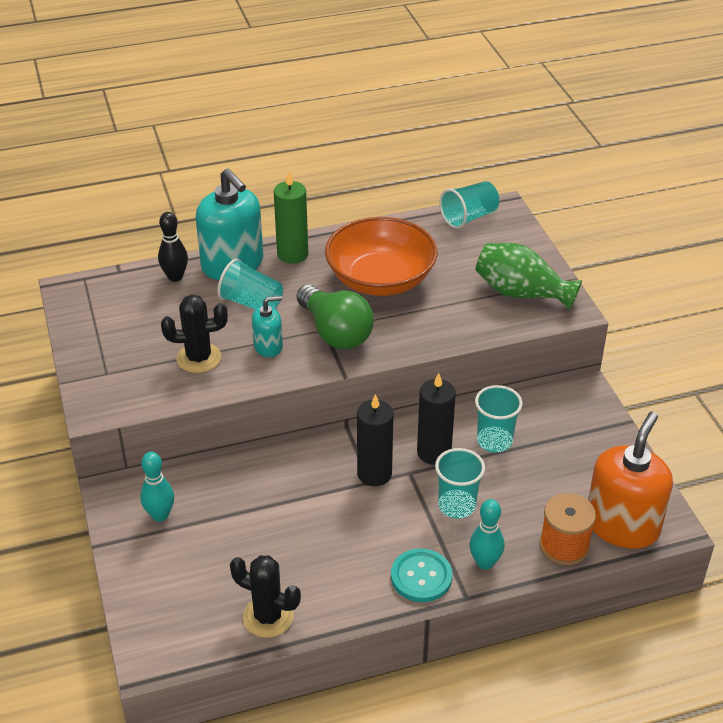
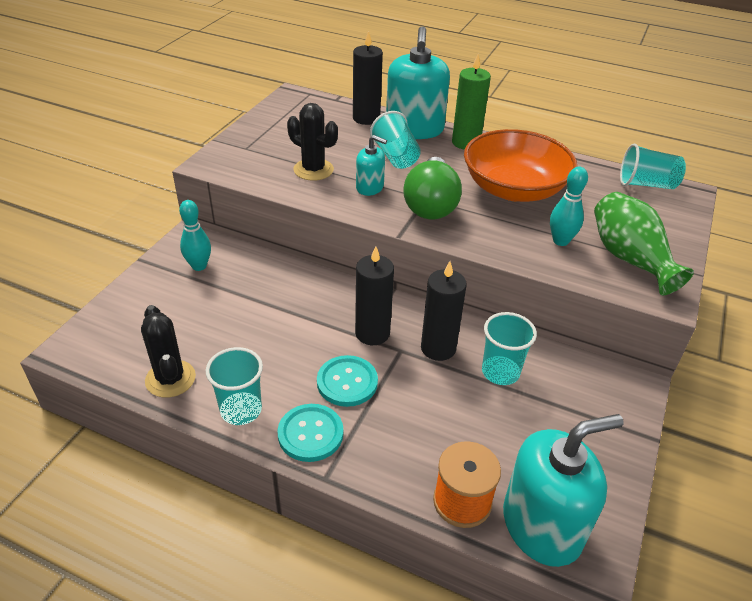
camera: 40 degrees right, 0 degrees up
(175, 277) = (366, 118): black bowling pin -> black candle
(401, 523) = (347, 382): none -> turquoise button
(457, 505) = (407, 400): turquoise cup -> turquoise cup (241, 410)
(485, 563) = (374, 462): turquoise bowling pin -> turquoise bowling pin (560, 241)
(622, 525) = (542, 526): orange soap dispenser -> turquoise soap dispenser

